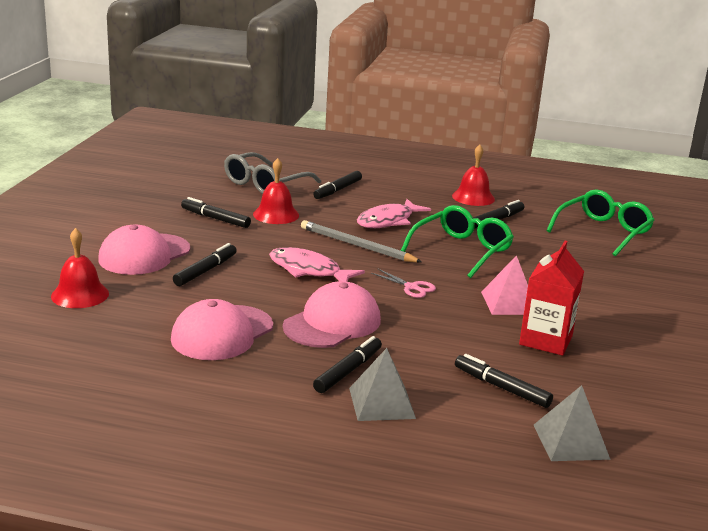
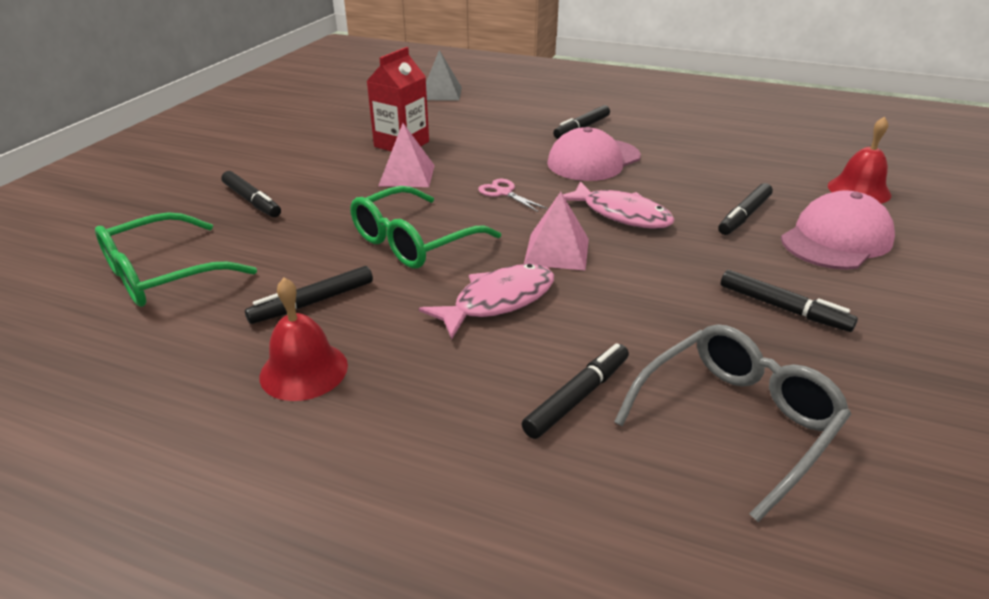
camera: 170 degrees left, 10 degrees up
(222, 333) = (693, 154): pink cap -> none
(276, 214) = (686, 318): red bell -> none
(357, 246) = (557, 251): grey pencil -> pink pyramid
(381, 403) = (559, 111): grey pyramid -> none
(501, 388) = (466, 117): black marker -> black marker (252, 201)

